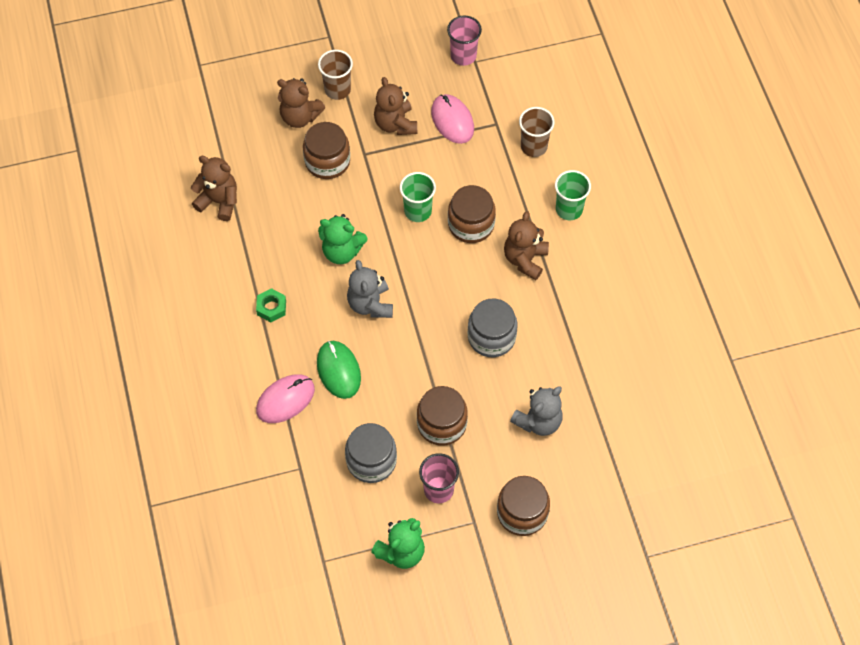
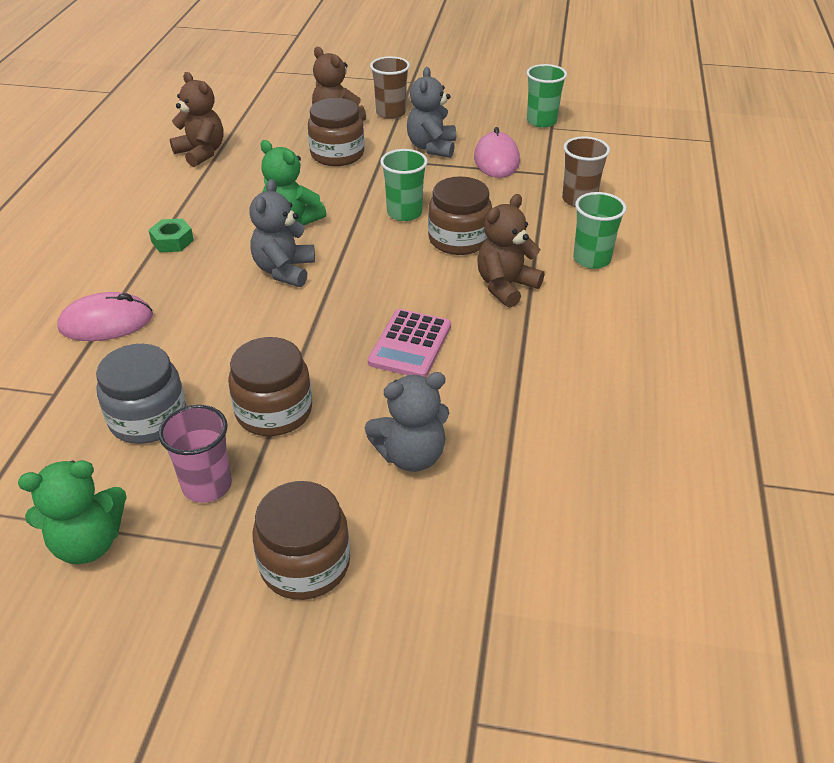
camera: 25 degrees right, 20 degrees down
(338, 370) = (193, 316): green mouse -> none
(395, 124) = (432, 147): brown teddy bear -> grey teddy bear
(463, 56) = (541, 121): pink cup -> green cup
(491, 337) = (410, 344): grey jar -> pink calculator

